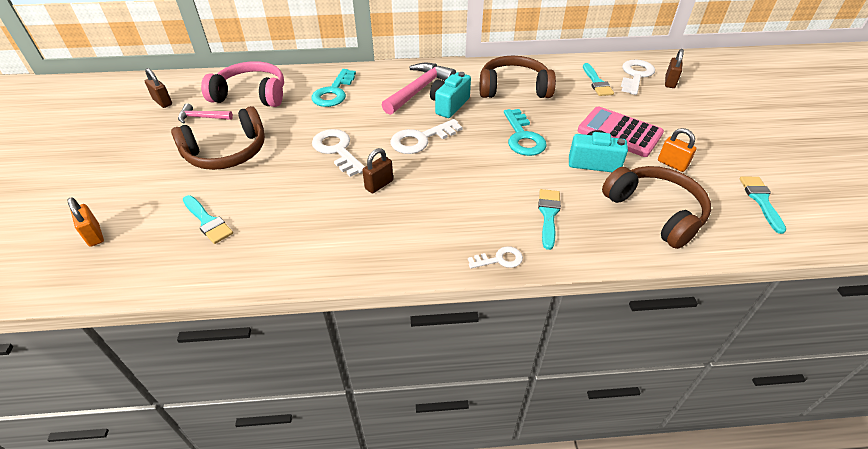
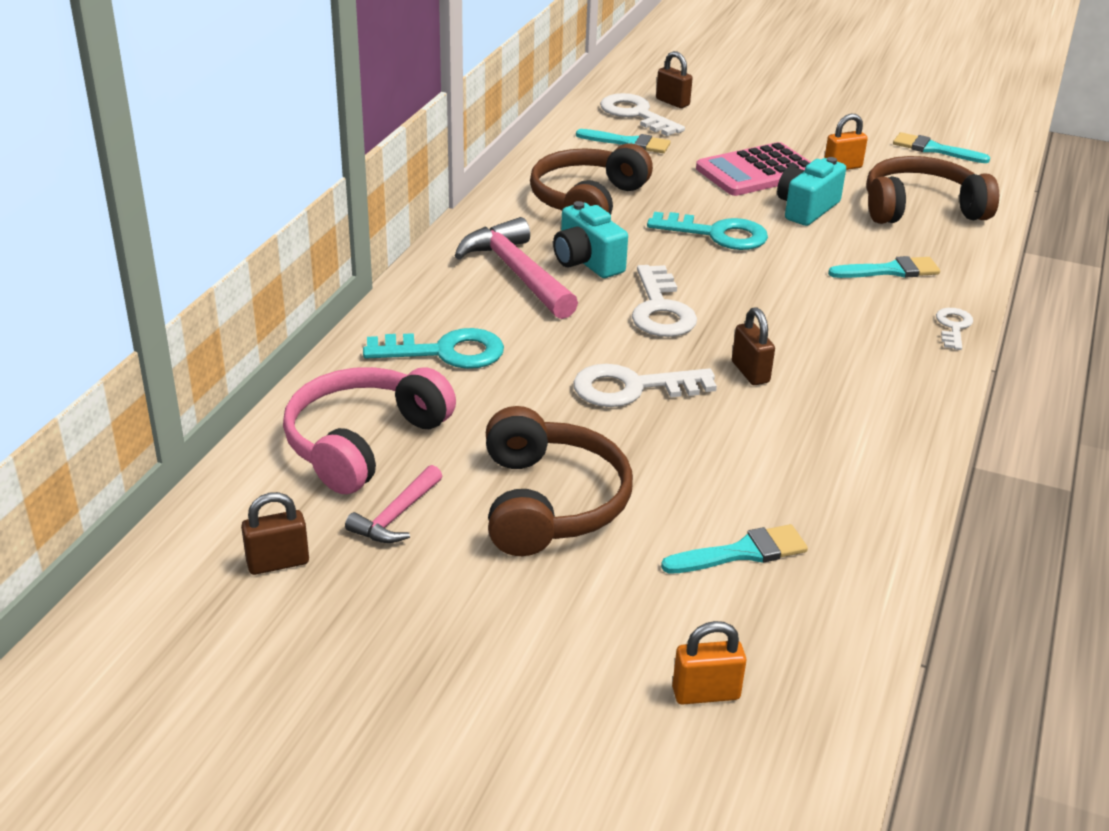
camera: 65 degrees left, 10 degrees down
(333, 92) = (446, 352): turquoise key -> turquoise key turned 45 degrees counterclockwise
(548, 215) = (890, 271): turquoise brush -> turquoise brush turned 135 degrees clockwise

